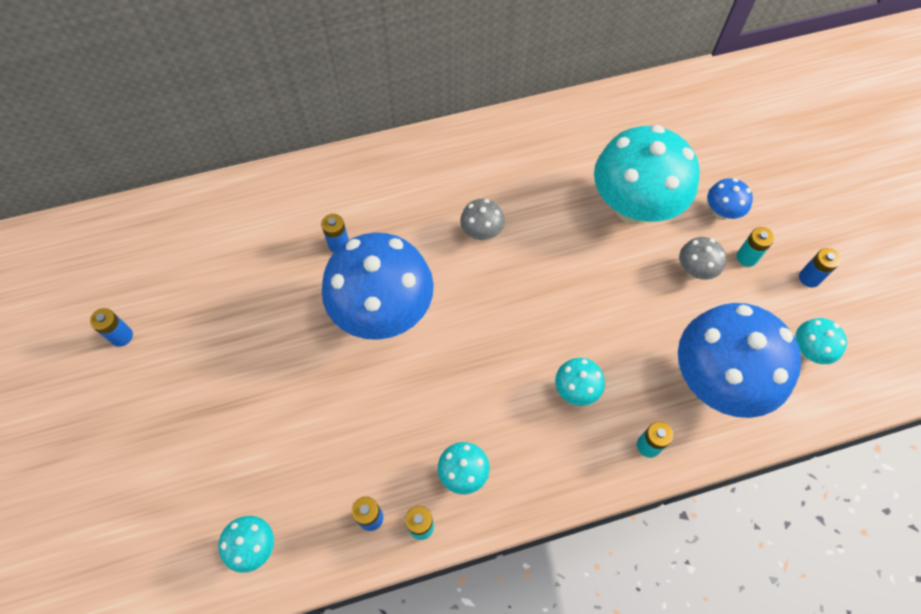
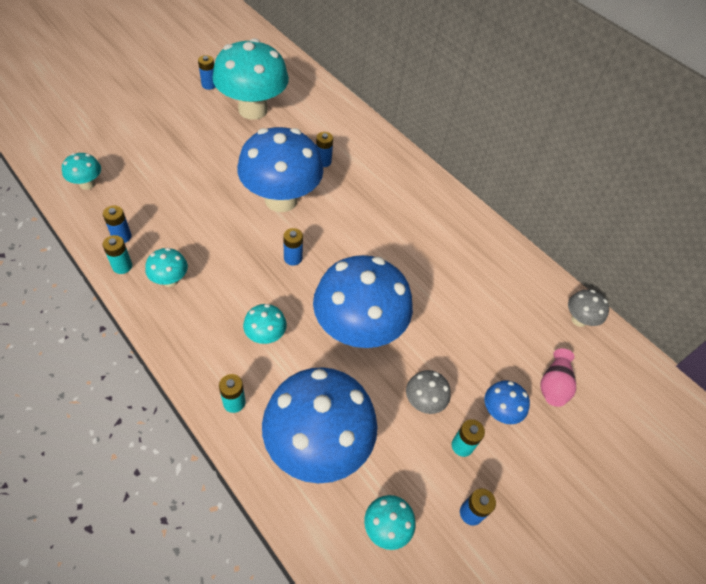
camera: 60 degrees right, 10 degrees down
(478, 328) = (293, 258): none -> blue battery
(481, 232) = (377, 238): grey mushroom -> grey mushroom (579, 320)
(597, 297) = (358, 330): none -> blue mushroom
(633, 207) = (461, 337): turquoise mushroom -> turquoise mushroom (253, 110)
(706, 157) = (553, 385): none -> pink vase

